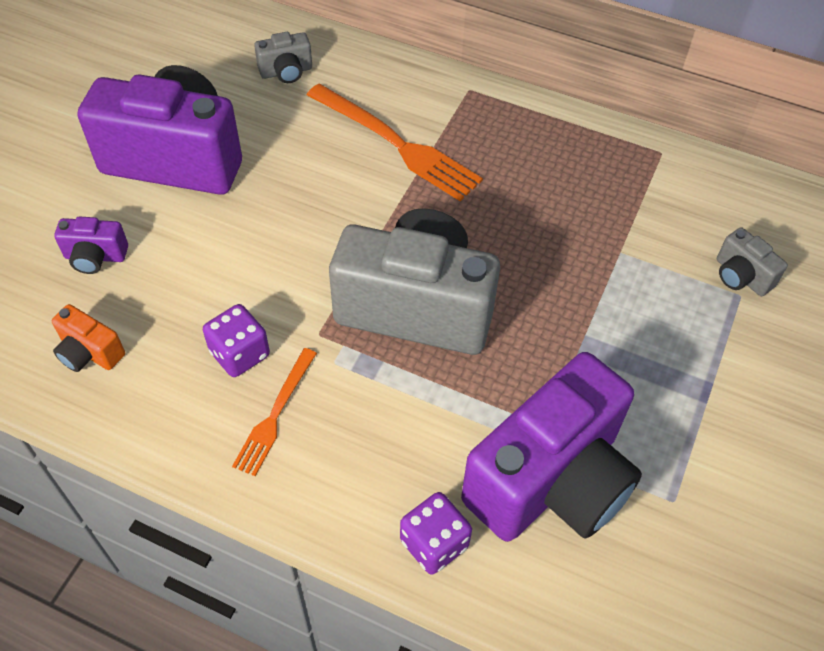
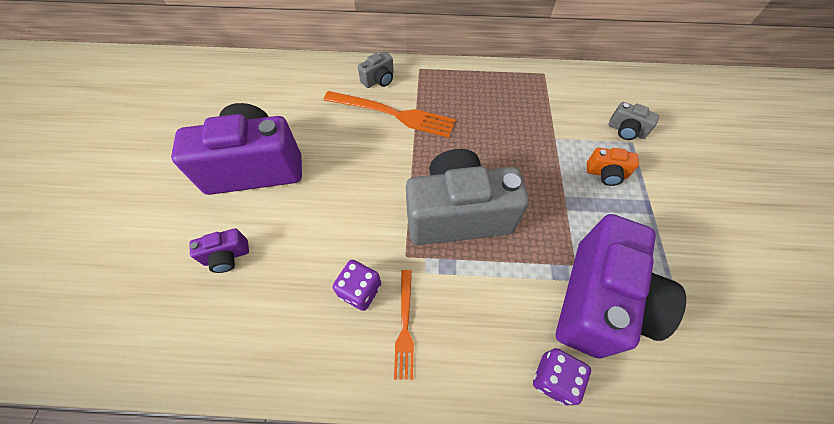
camera: 20 degrees left, 5 degrees up
(89, 353) = (252, 331): orange camera -> orange camera (606, 174)
(286, 72) = (303, 90): grey camera -> grey camera (379, 80)

